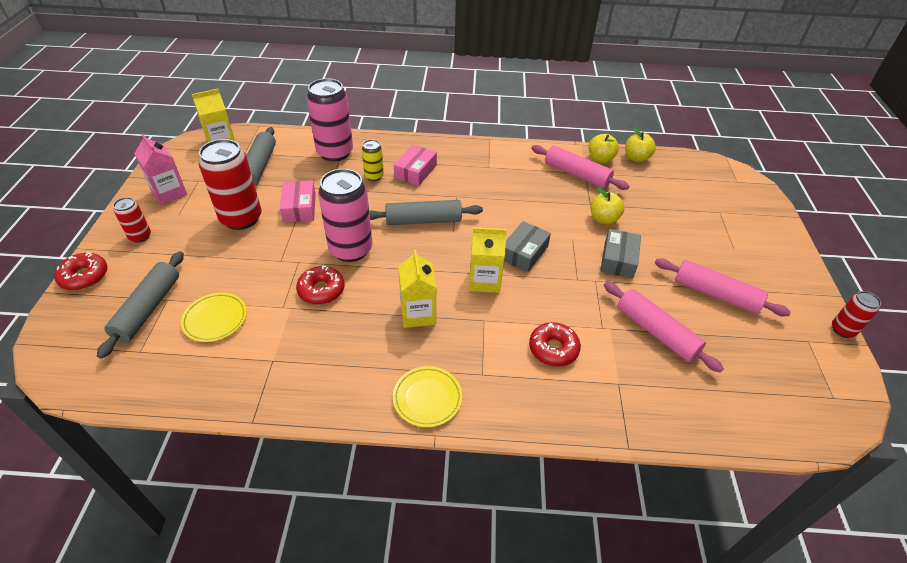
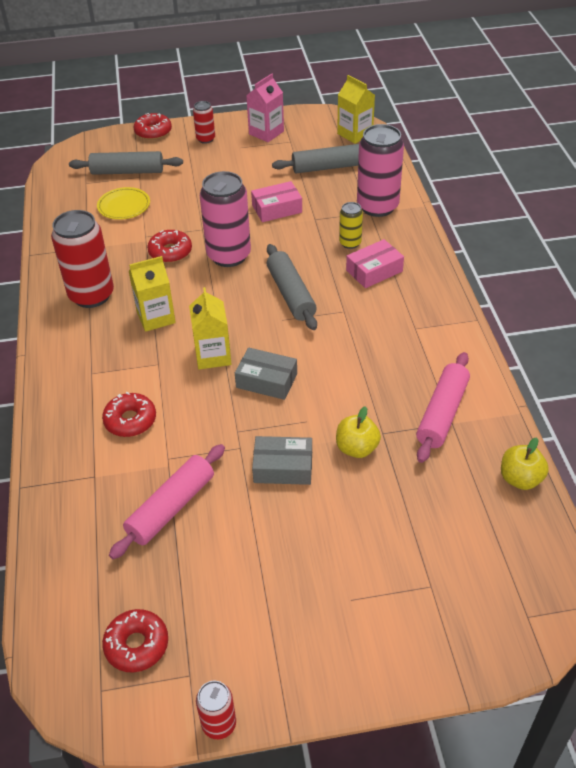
camera: 80 degrees right, 0 degrees up
(241, 218) = (247, 181): red can -> red can (91, 295)
(415, 171) = (374, 271): pink box -> pink box turned 45 degrees counterclockwise
(427, 398) = (61, 342): yellow plate -> none
(600, 159) = (493, 436): yellow apple -> none
(715, 294) = (250, 571): pink rolling pin -> none
(790, 370) = (137, 645): none -> red donut

